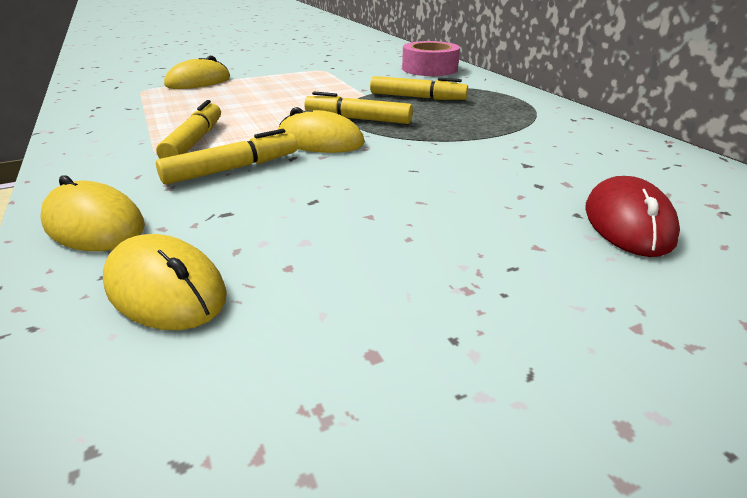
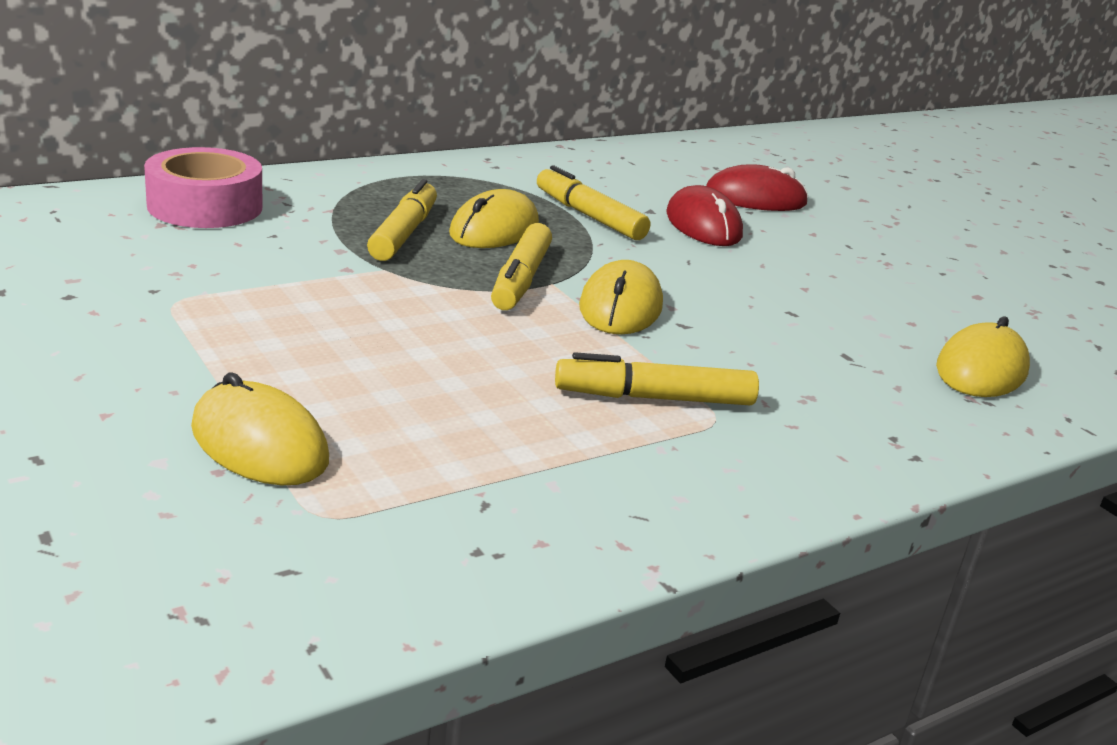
camera: 100 degrees left, 5 degrees down
(94, 224) = (922, 426): yellow mouse -> yellow mouse (494, 229)
(232, 169) = (738, 360): yellow marker -> yellow marker (589, 216)
(507, 184) = (703, 225): none -> red mouse

